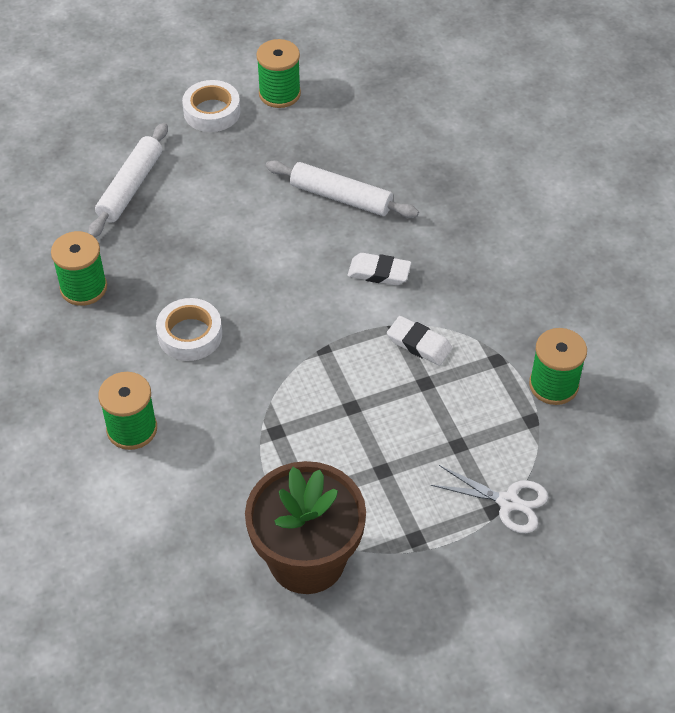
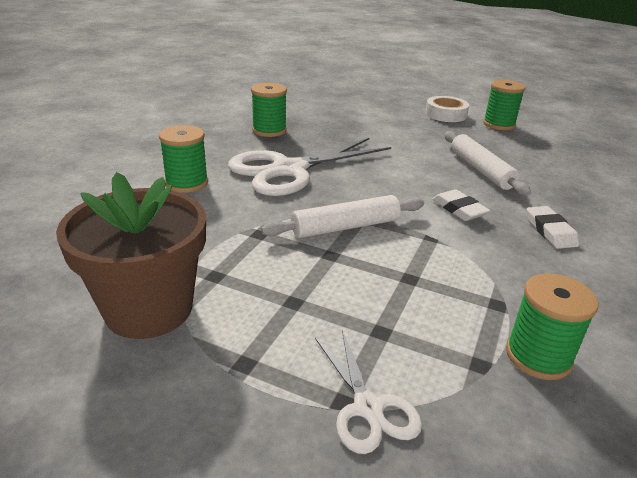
camera: 45 degrees right, 20 degrees down
(130, 187) = (356, 116): white rolling pin -> white rolling pin (345, 227)
(190, 335) = (289, 170): white tape -> white scissors
(419, 344) = (437, 256): white eraser -> white eraser (550, 231)

